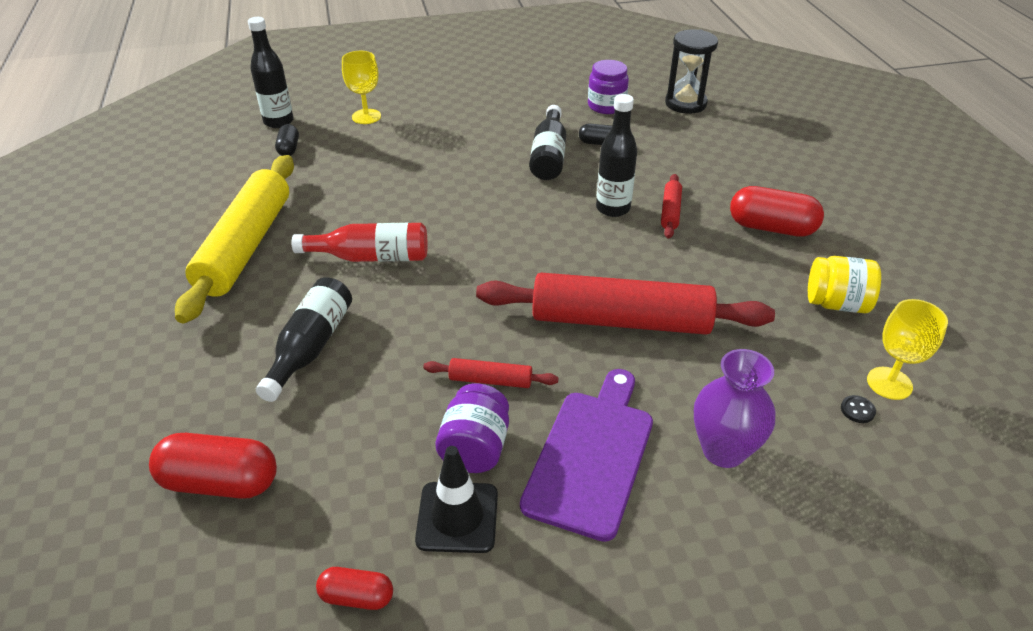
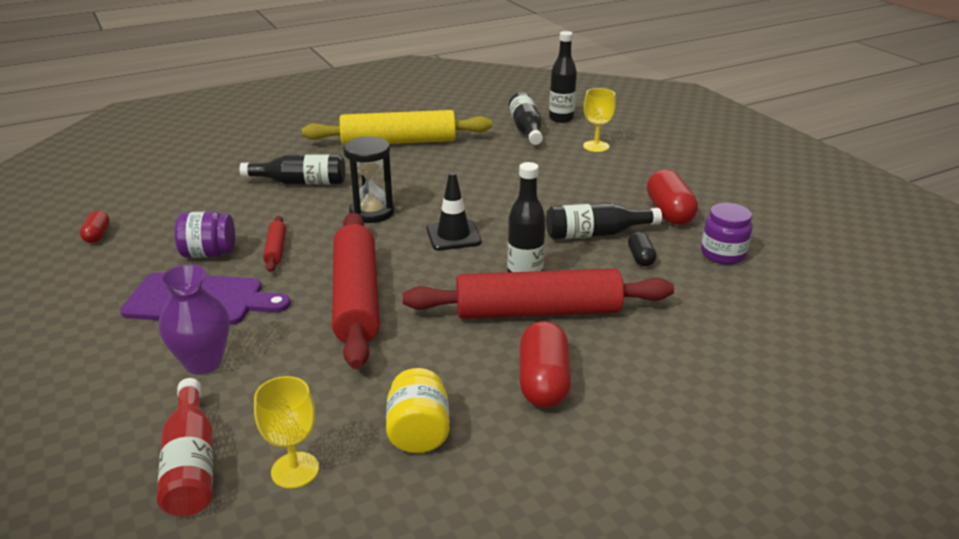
camera: 75 degrees right, 10 degrees down
(220, 482) = (185, 182): red capsule -> red capsule (669, 212)
(289, 149) = (526, 129): black capsule -> black bottle
(371, 257) = (403, 183): red bottle -> red bottle (191, 464)
(457, 517) = (150, 256): black traffic cone -> black traffic cone (453, 235)
(670, 212) = (537, 311): red rolling pin -> red rolling pin, size x2.32
(685, 104) = (780, 305): black hourglass -> black hourglass (371, 212)
(857, 410) = (254, 444): black button -> none

